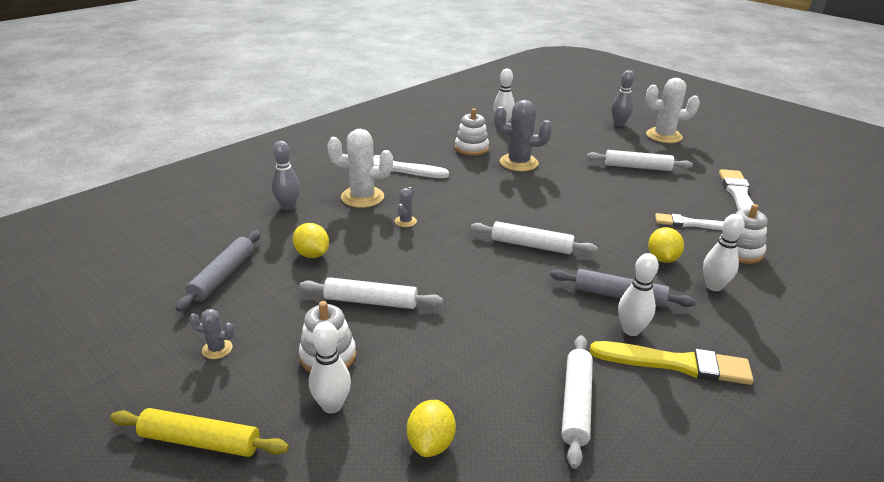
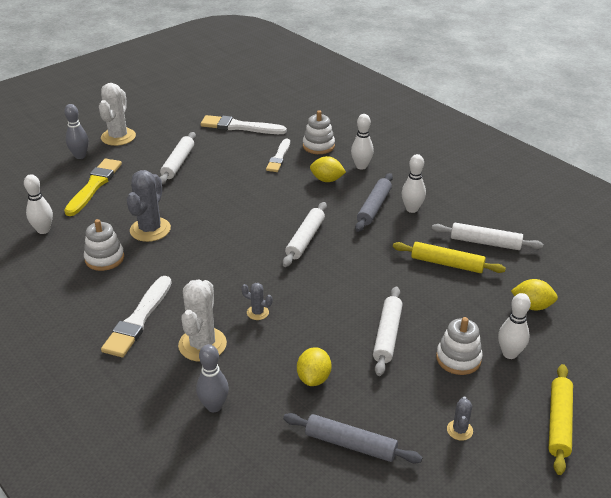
camera: 85 degrees left, 5 degrees up
(312, 254) = (314, 378): yellow lemon -> yellow lemon turned 45 degrees counterclockwise
(513, 358) = (447, 264): none -> yellow rolling pin
(675, 364) = (443, 198): yellow brush -> yellow brush (94, 186)

